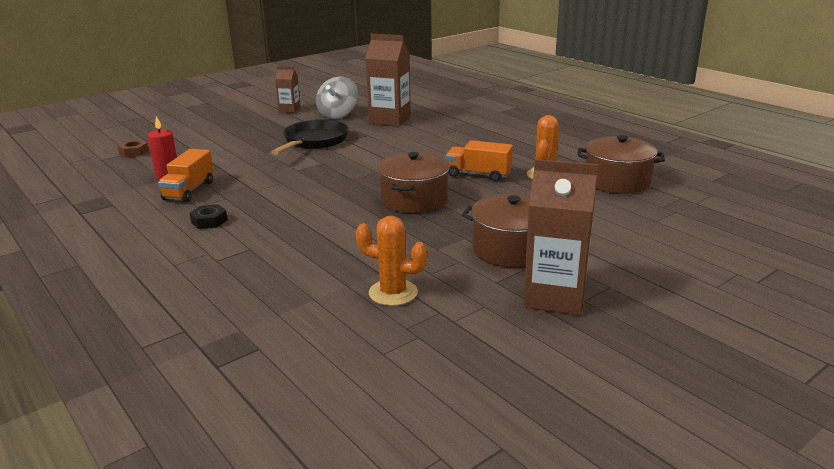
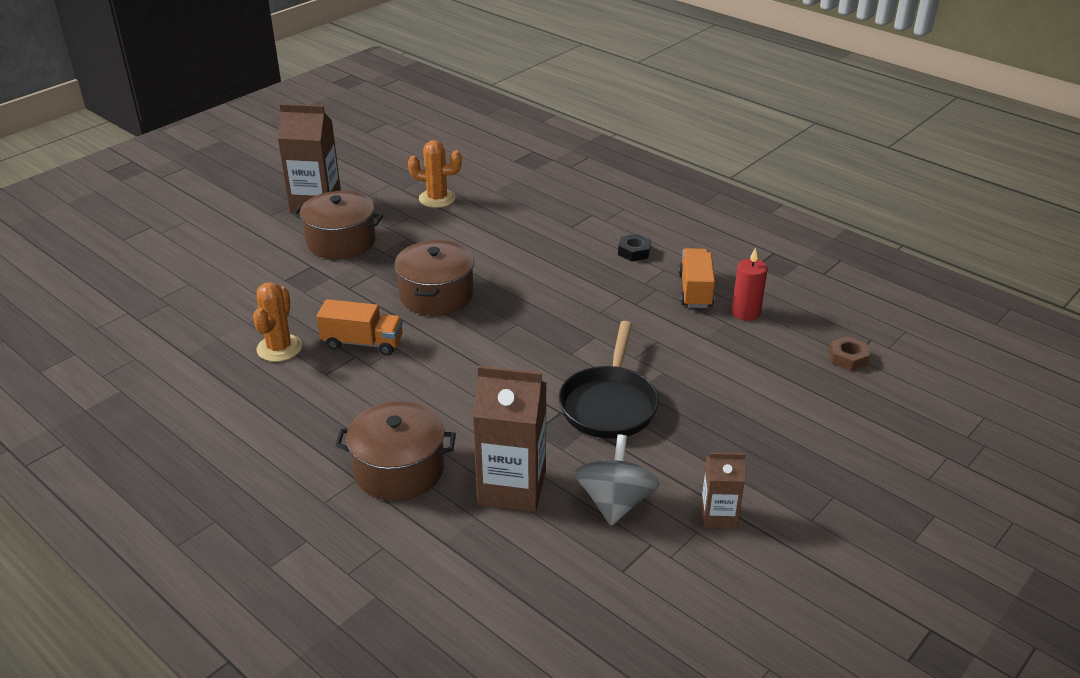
camera: 170 degrees right, 10 degrees up
(617, 181) = (194, 342): brown pot -> brown pot (399, 469)

